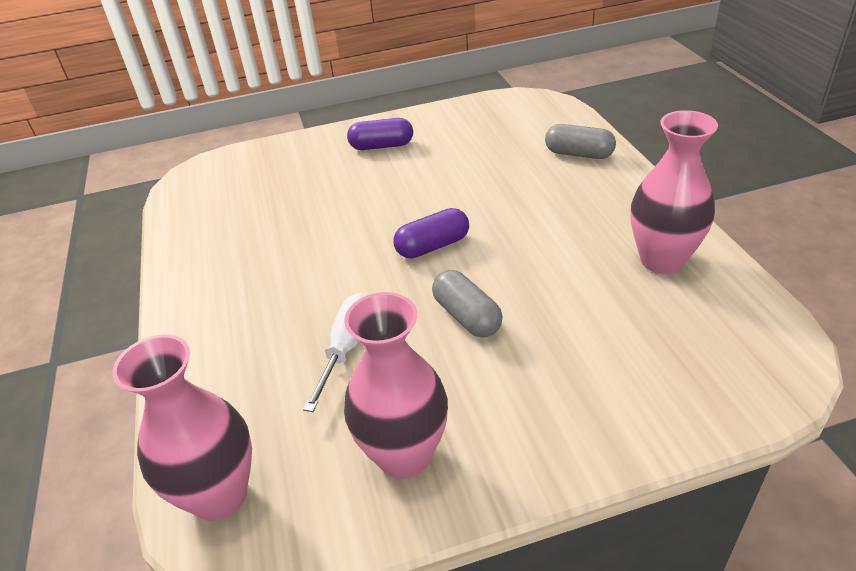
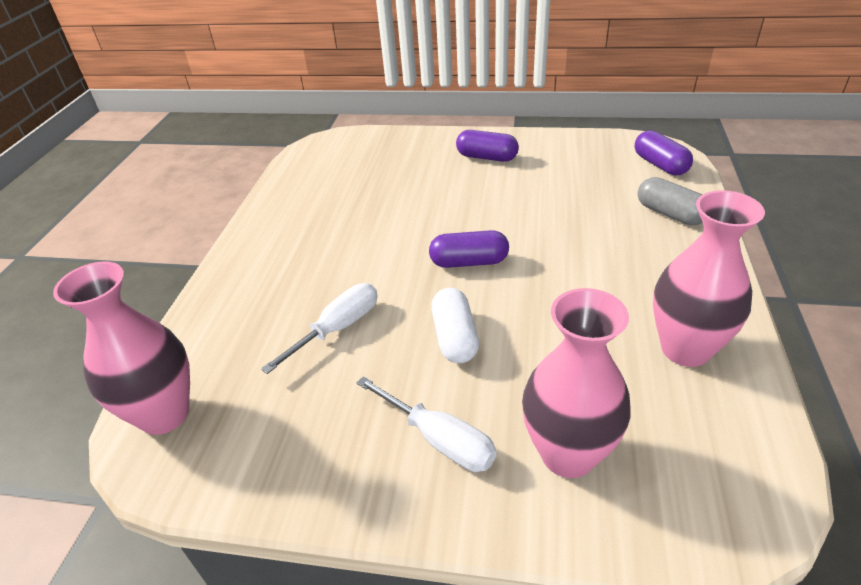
camera: 25 degrees right, 0 degrees up
(404, 455) = (317, 443): pink vase -> pink vase (568, 454)
(467, 316) = (455, 337): grey capsule -> white capsule
(514, 407) = (438, 439): none -> white screwdriver
(543, 114) = (660, 165): none -> purple capsule

